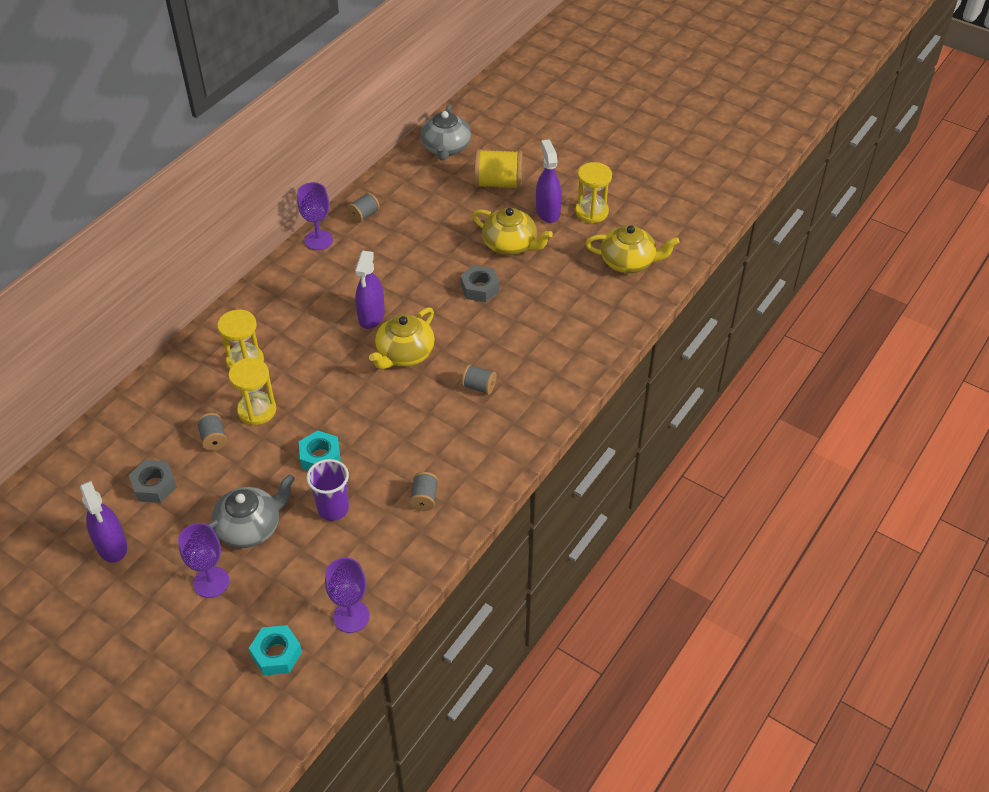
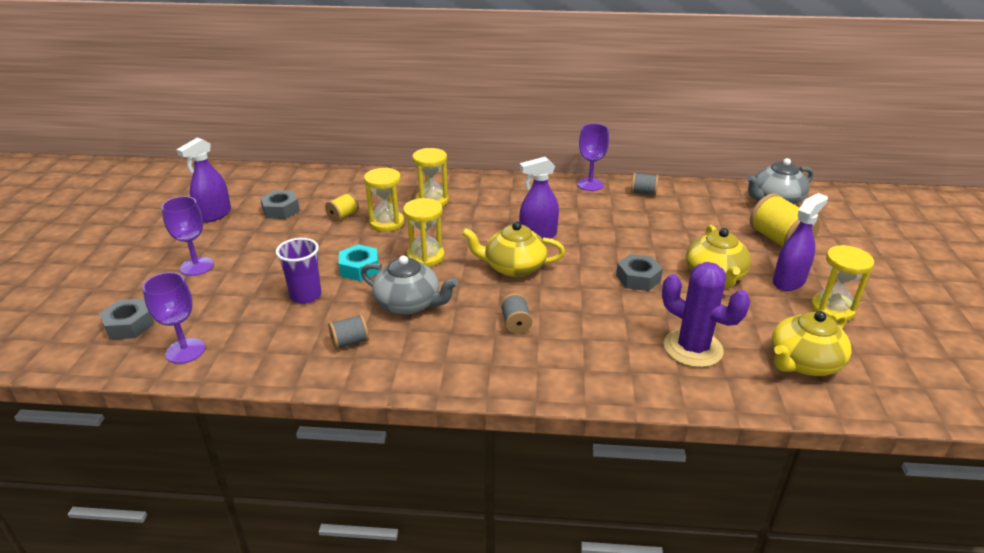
camera: 60 degrees right, 15 degrees down
(214, 439) = (343, 216): grey spool -> yellow spool
(250, 527) = (262, 263): grey teapot -> grey teapot (409, 304)
(276, 654) = (129, 325): turquoise nut -> grey nut
(340, 404) = (425, 257): none -> yellow hourglass
(577, 306) = (693, 348): none -> purple cactus
(629, 262) = (803, 362): yellow teapot -> yellow teapot turned 75 degrees clockwise

